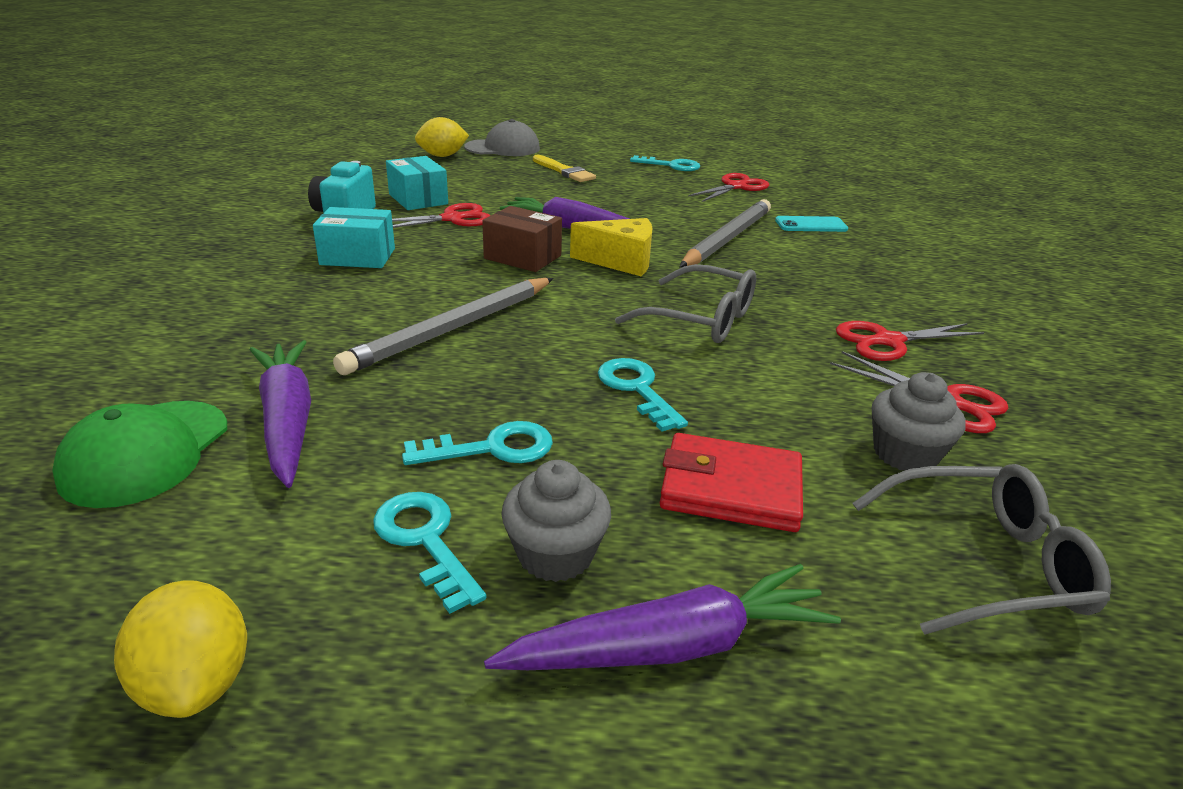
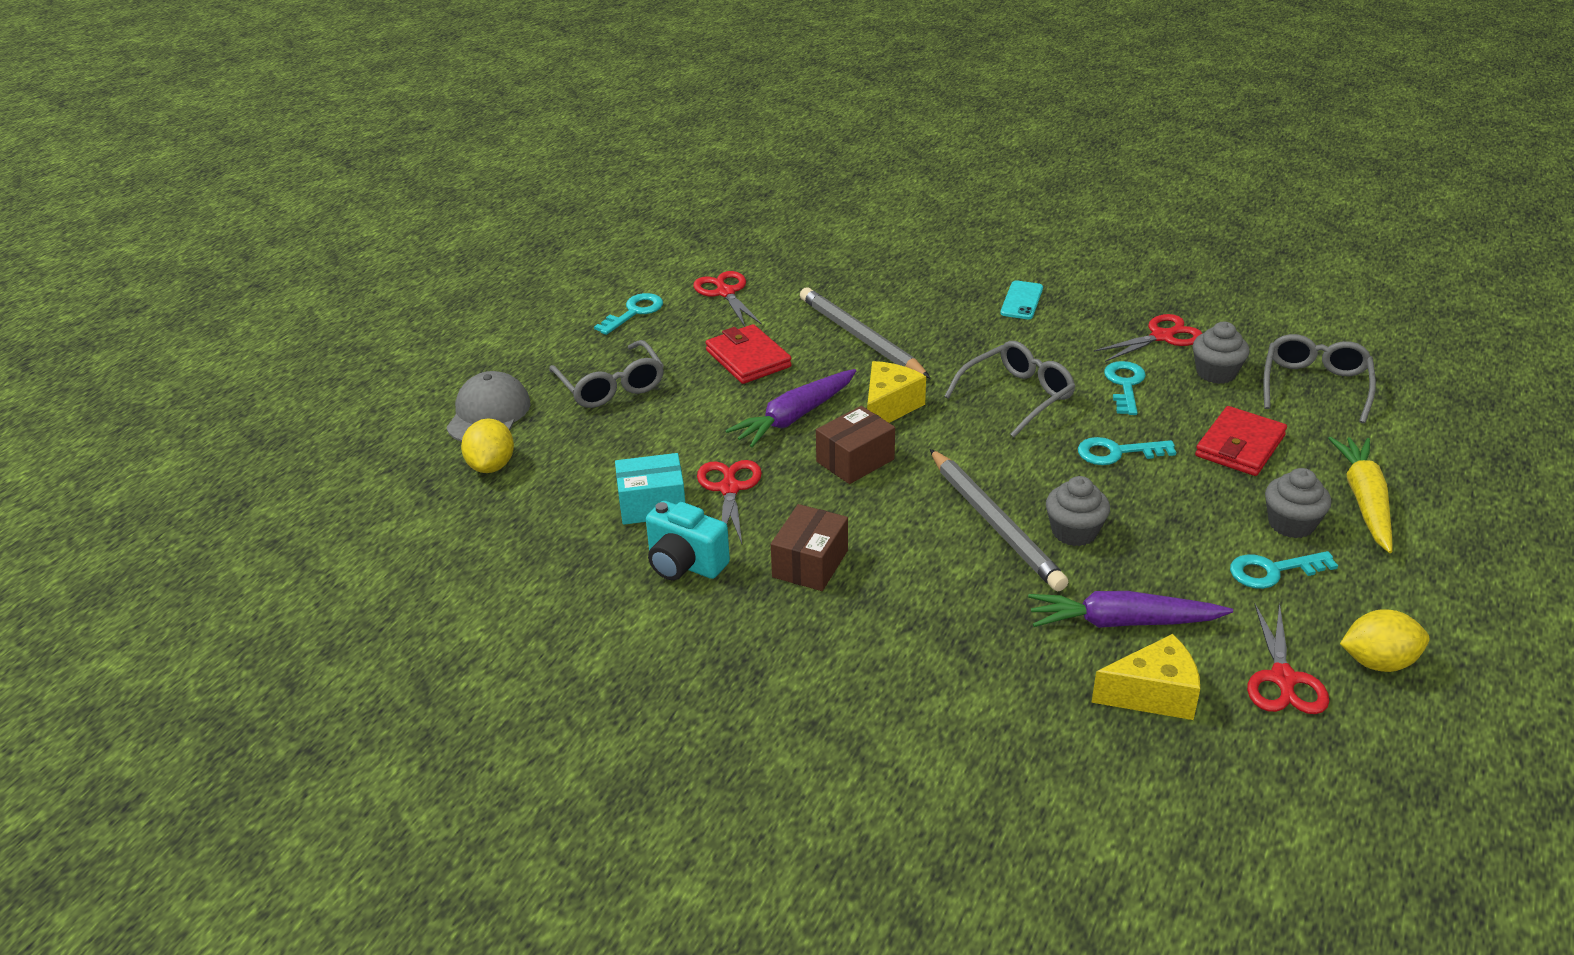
camera: 65 degrees left, 5 degrees up
(146, 453) = (1153, 695): green cap -> yellow cheese
(358, 256) = (810, 564): turquoise box -> brown box
(456, 374) = (1074, 532): none -> grey cupcake
(492, 448) = (1179, 530): turquoise key -> turquoise key (1125, 385)
(564, 171) = (611, 386): yellow brush -> grey glasses
(645, 204) = (748, 359): none -> red wallet
(671, 646) = (1364, 501): purple carrot -> yellow carrot
(811, 225) = (848, 285): turquoise phone -> turquoise phone (1021, 301)
(887, 341) = (1077, 327): red scissors -> red scissors (1283, 679)

